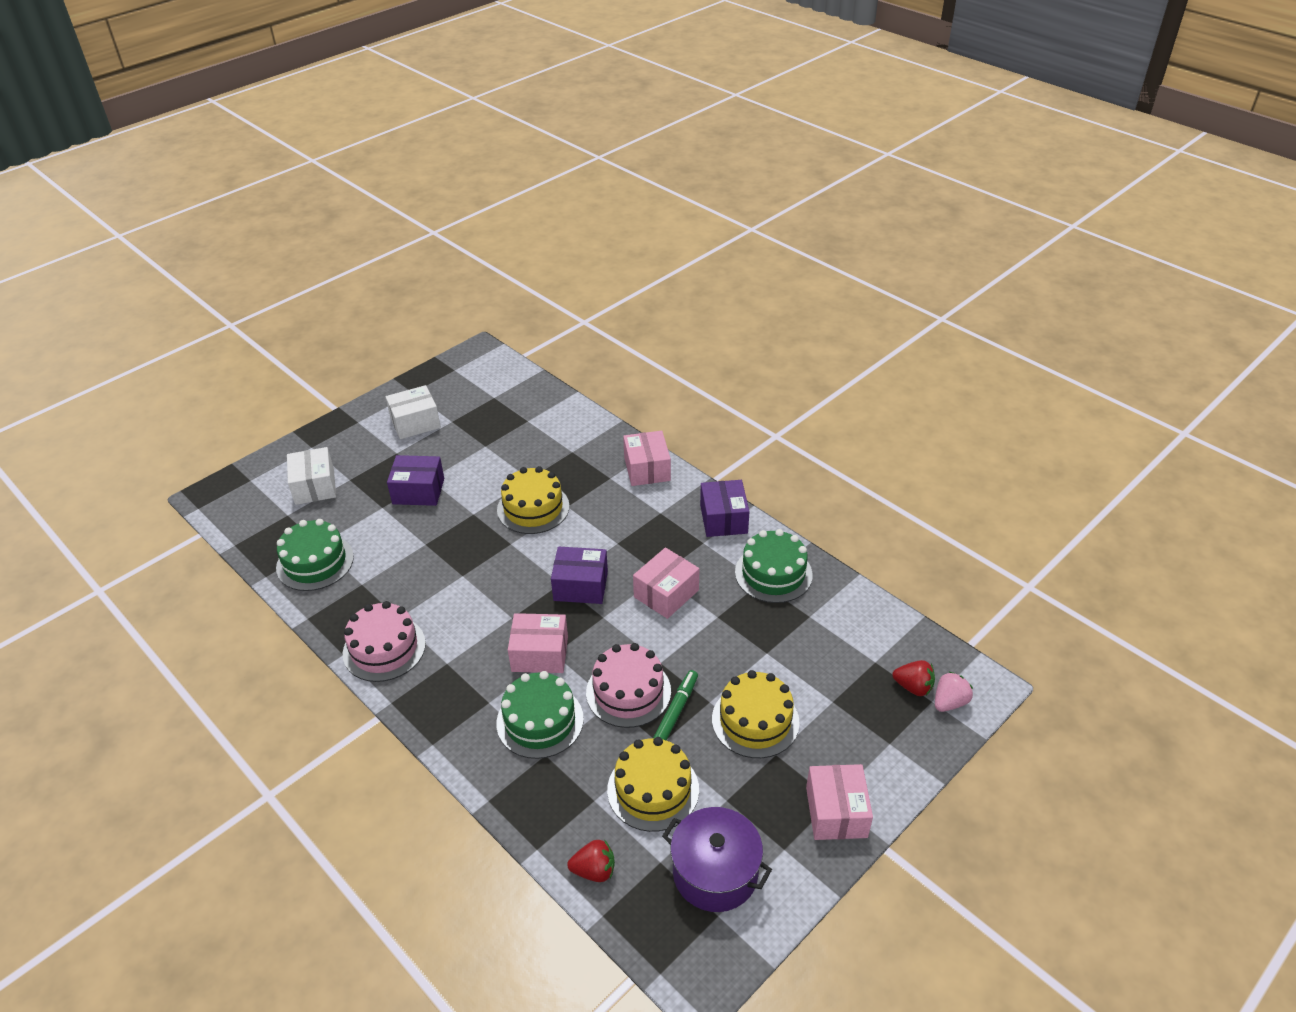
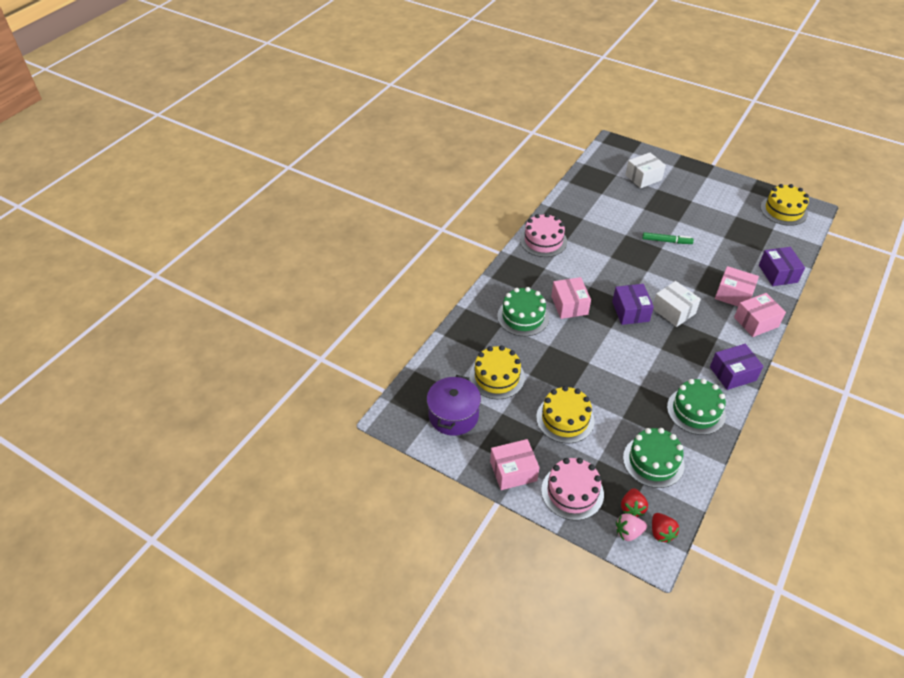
camera: 75 degrees right, 5 degrees up
(315, 562) = (588, 196): green cake -> green cake (653, 461)
(415, 422) = (723, 200): white box -> white box (673, 311)
(418, 491) = (665, 219): purple box -> purple box (778, 273)
(533, 508) = (683, 273): yellow cake -> yellow cake (783, 210)
(594, 870) = (439, 361): red strawberry -> red strawberry (661, 533)
(628, 691) = (560, 351): pink cake -> pink cake (572, 492)
(666, 593) = (646, 355): pink box -> pink box (733, 295)
(676, 711) = (555, 377): green marker -> green marker (666, 241)
(949, 702) = (628, 532): pink strawberry -> pink strawberry turned 135 degrees clockwise

